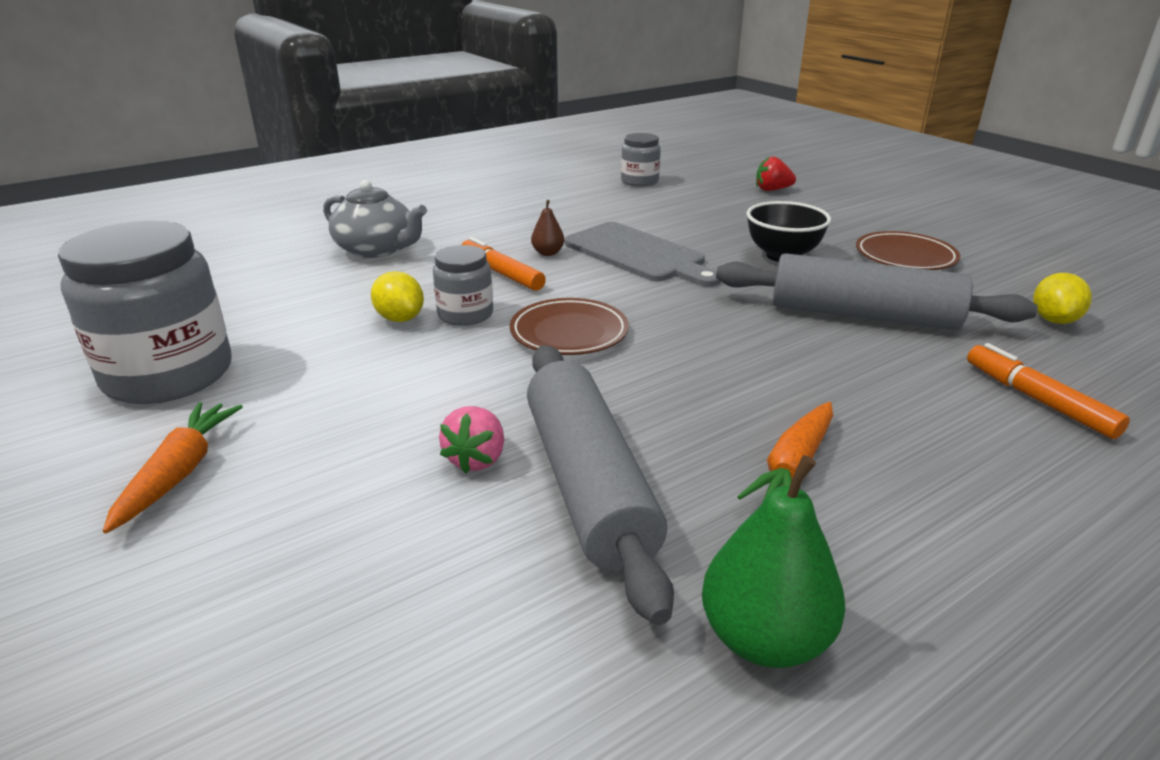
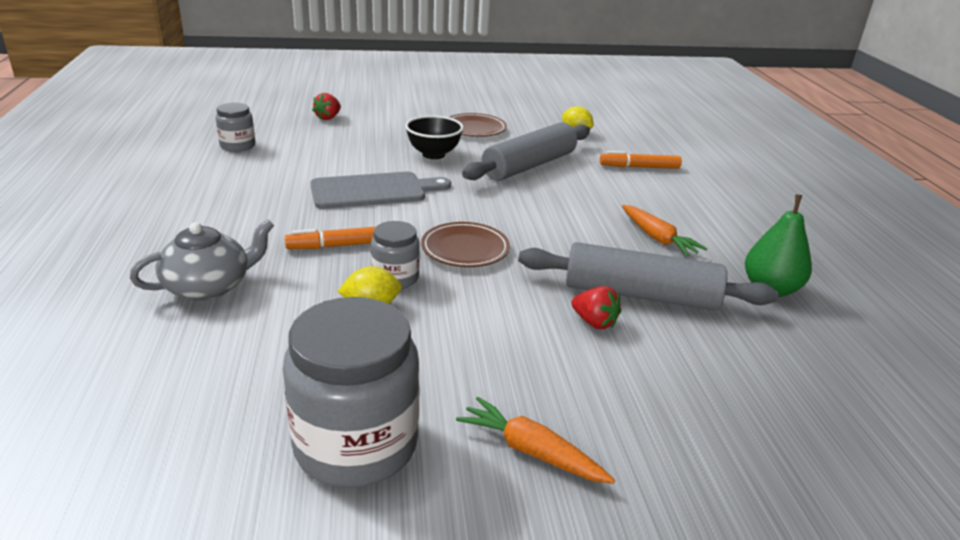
camera: 65 degrees left, 0 degrees up
(476, 459) = (594, 322): pink strawberry -> red strawberry
(548, 253) = (326, 219): brown pear -> none

